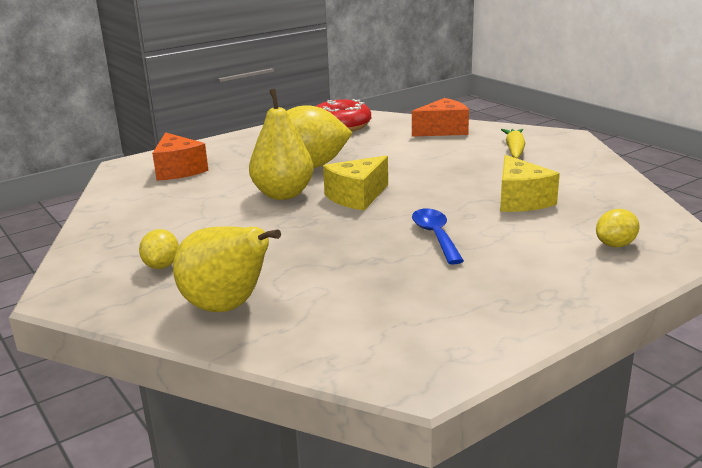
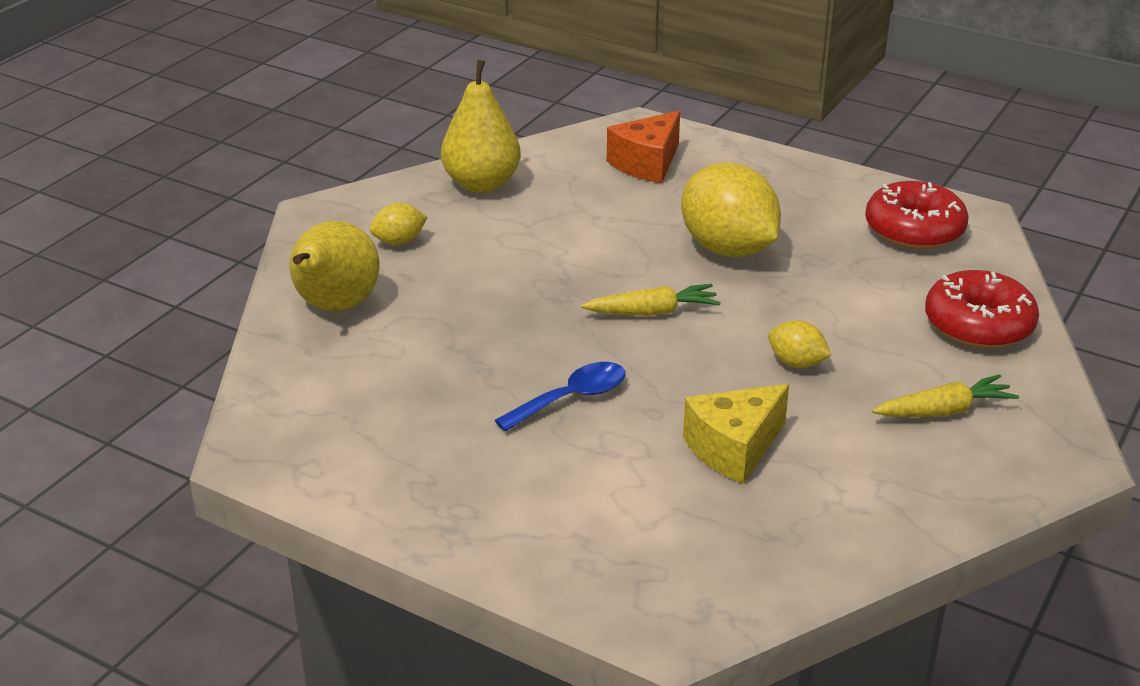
camera: 65 degrees right, 10 degrees up
(283, 194) = (624, 257): yellow pear -> yellow pear (482, 184)
(357, 197) = (653, 312): yellow cheese -> yellow carrot
(443, 130) = (978, 325): orange cheese -> red donut
(615, 245) = (632, 553): yellow lemon -> yellow lemon (796, 363)

